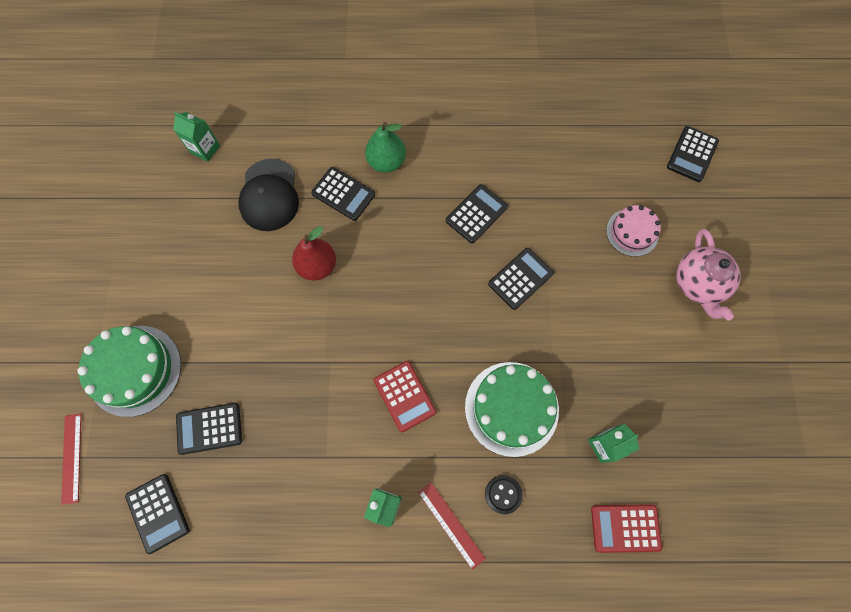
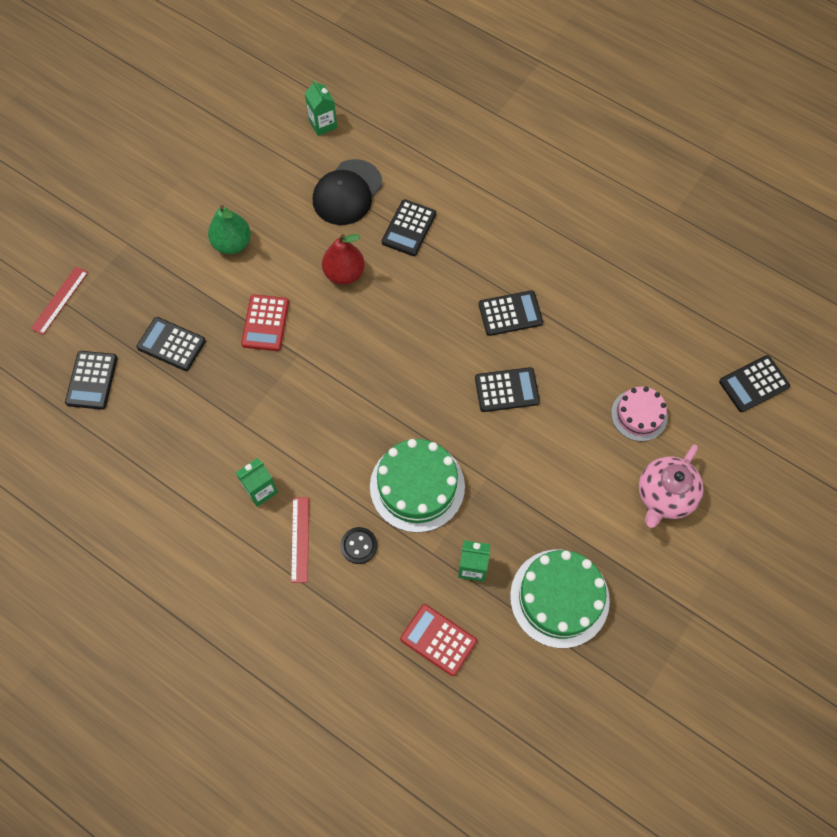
camera: 35 degrees right, 5 degrees down
(134, 370) = (147, 265): green cake -> green cake (559, 598)
(343, 194) = (409, 228): black calculator -> black calculator turned 45 degrees clockwise
(386, 162) = (465, 223): green pear -> green pear (232, 243)
(404, 396) = (337, 419): red calculator -> red calculator (265, 323)

